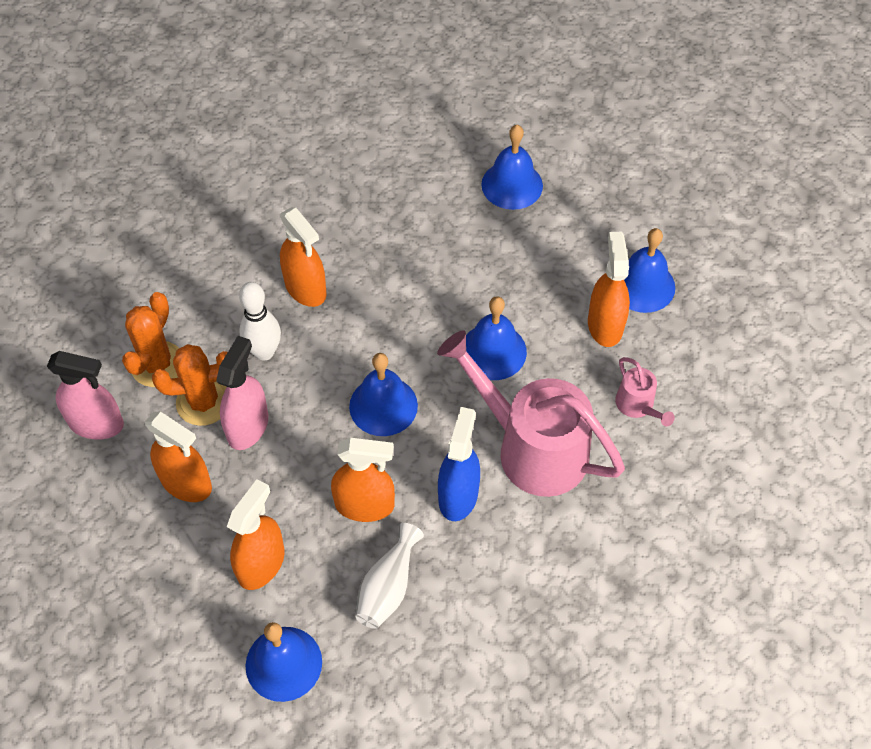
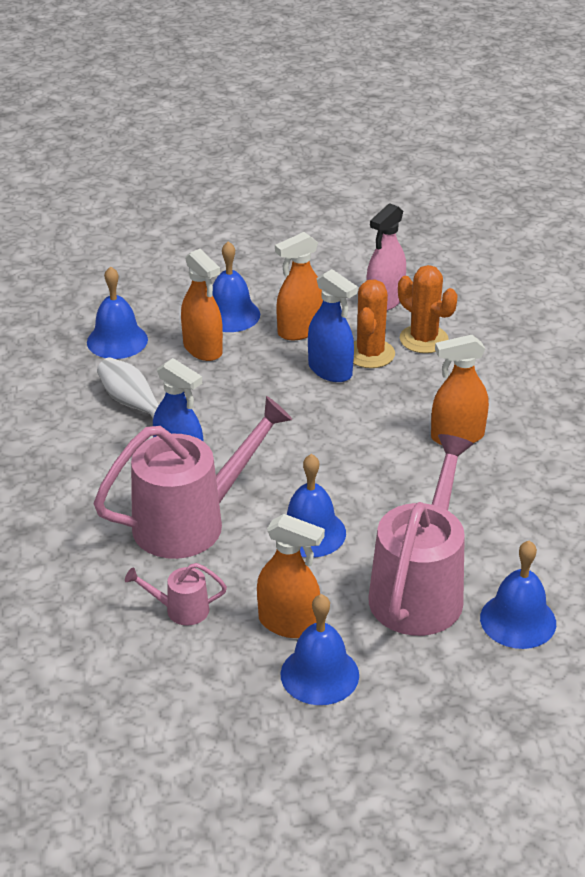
camera: 115 degrees right, 20 degrees down
(248, 426) = (330, 370): pink spray bottle -> blue spray bottle
(264, 352) = (400, 396): white bowling pin -> none
(365, 505) = (211, 411): orange spray bottle -> none
(383, 406) = (298, 447): blue bell -> blue bell (230, 315)
(514, 254) = (420, 588): none -> pink watering can

